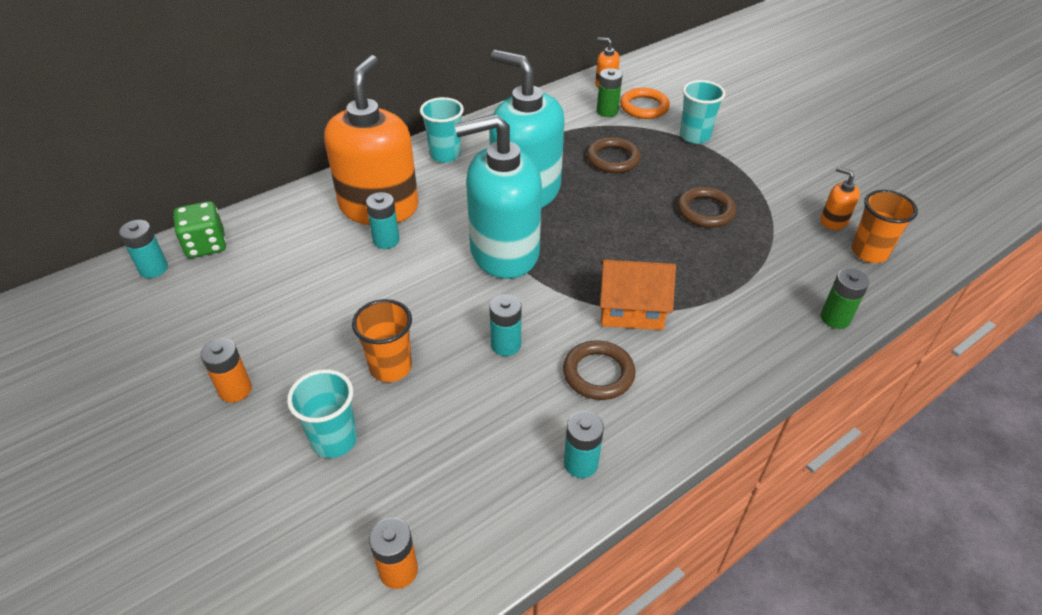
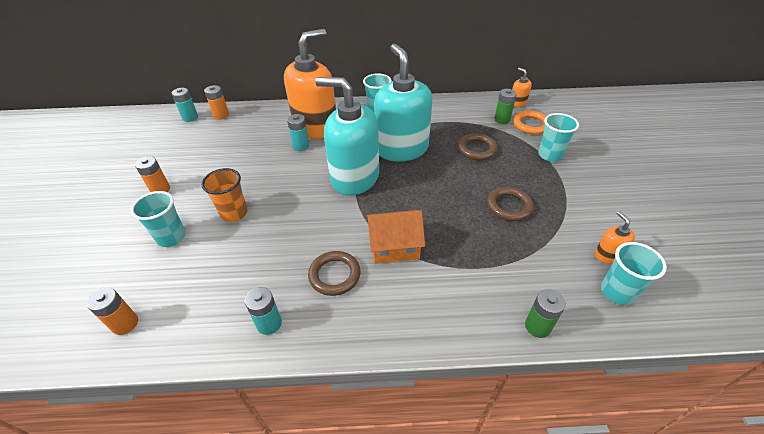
camera: 35 degrees right, 0 degrees up
(206, 245) = (221, 115): green dice -> orange battery
(506, 345) = (301, 231): turquoise battery -> none
(631, 310) = (394, 246): orange house -> orange house turned 45 degrees counterclockwise
(869, 252) = (617, 292): orange cup -> turquoise cup

